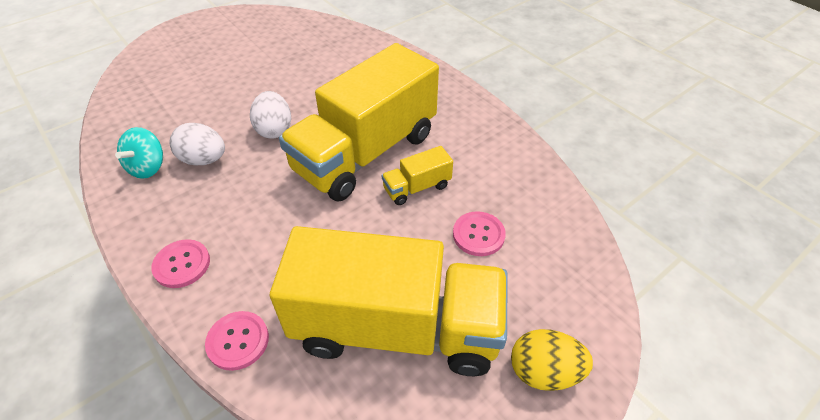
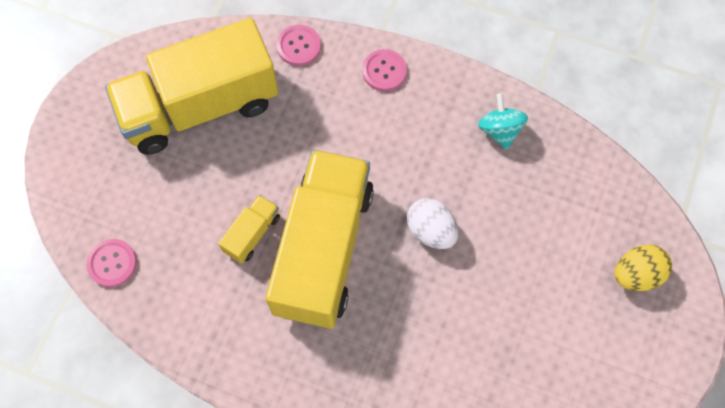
camera: 150 degrees right, 20 degrees up
(204, 160) = (461, 162): white egg -> none
(478, 235) = (175, 212): pink button -> pink button (112, 263)
(544, 371) = (88, 127): yellow egg -> yellow egg (636, 274)

